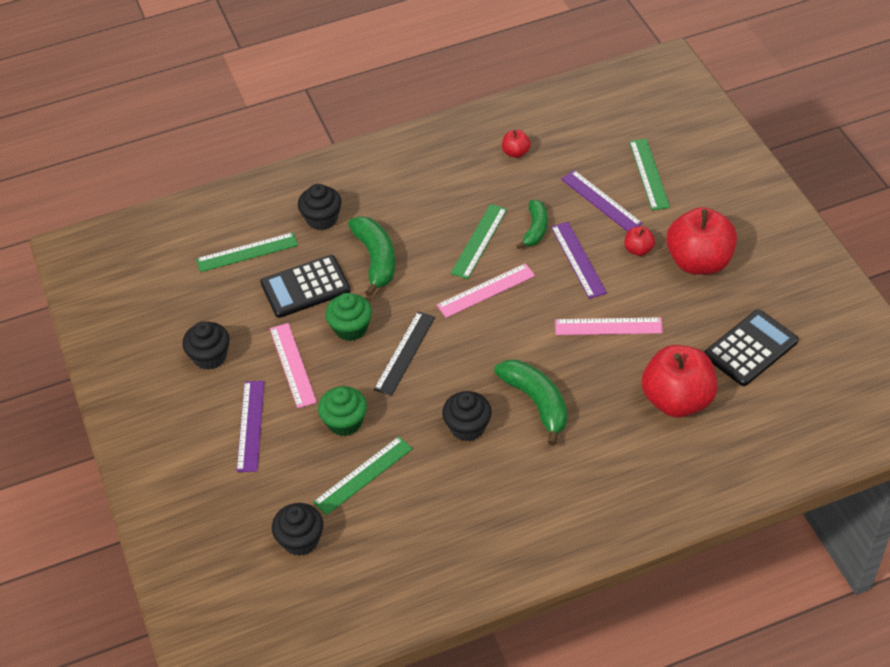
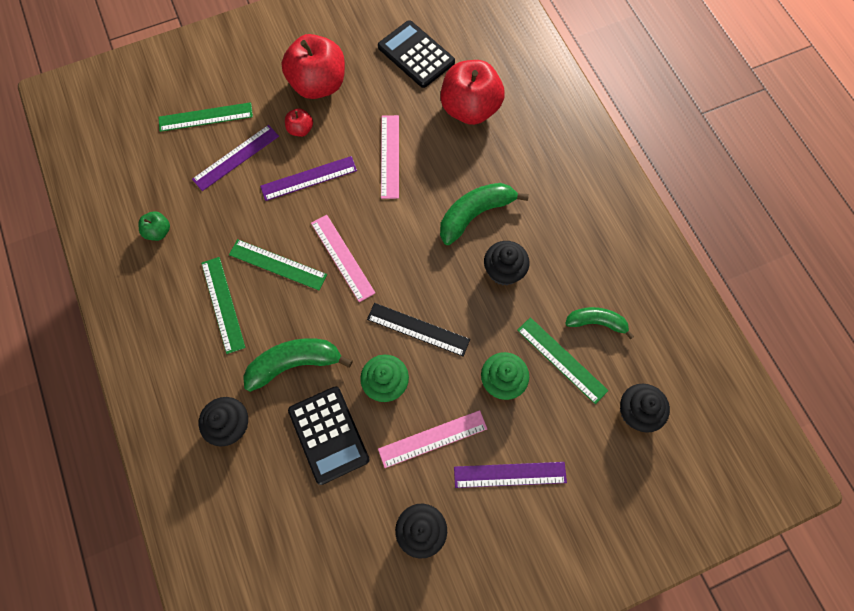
camera: 95 degrees left, 20 degrees up
(247, 252) = (273, 506): green ruler -> green ruler (223, 304)
(516, 152) = (158, 231): red apple -> green apple
(535, 229) = (266, 214): green banana -> green banana (596, 322)

